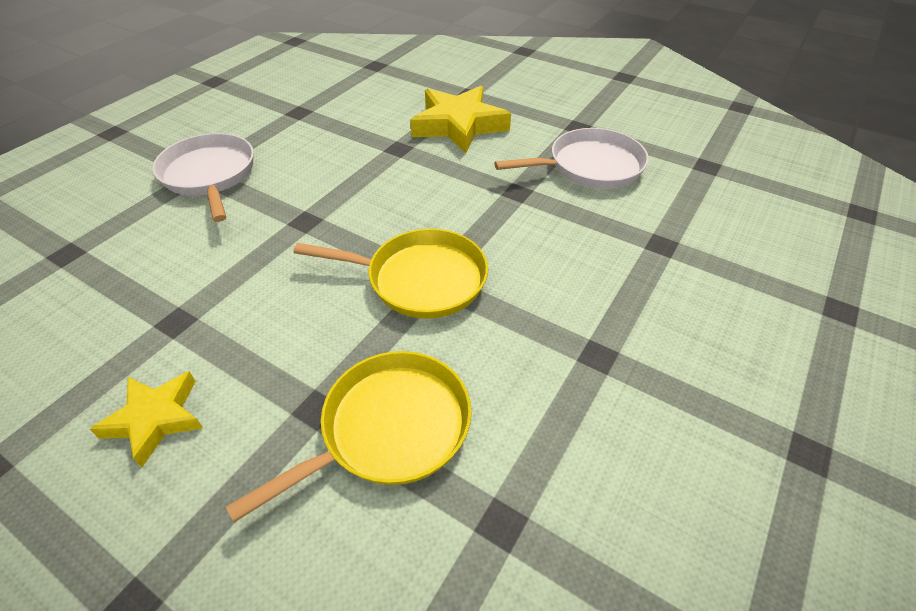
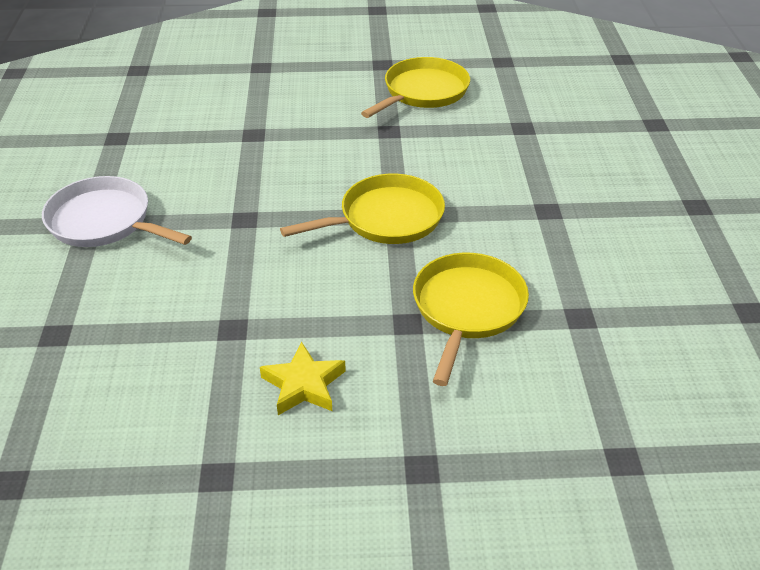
camera: 35 degrees left, 5 degrees down
(459, 125) = (284, 97): yellow star -> none
(590, 166) = (423, 92): white pan -> yellow pan

